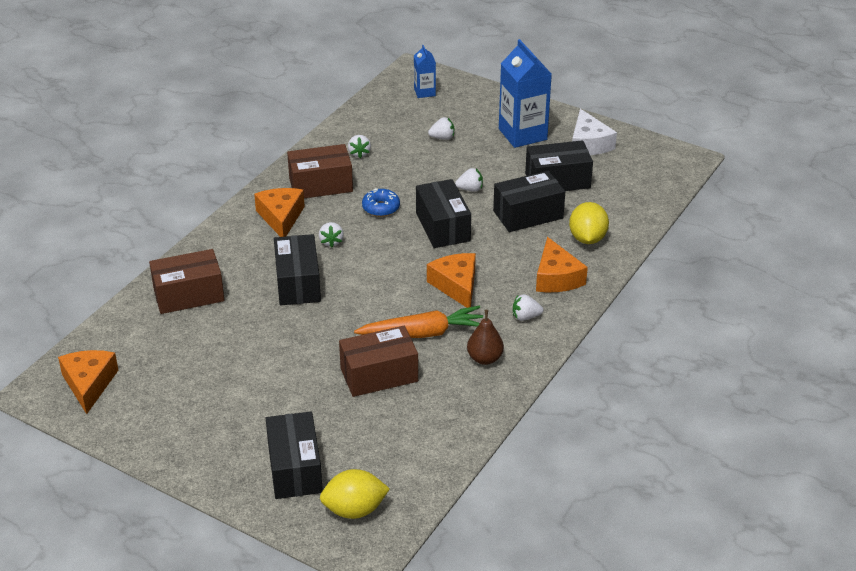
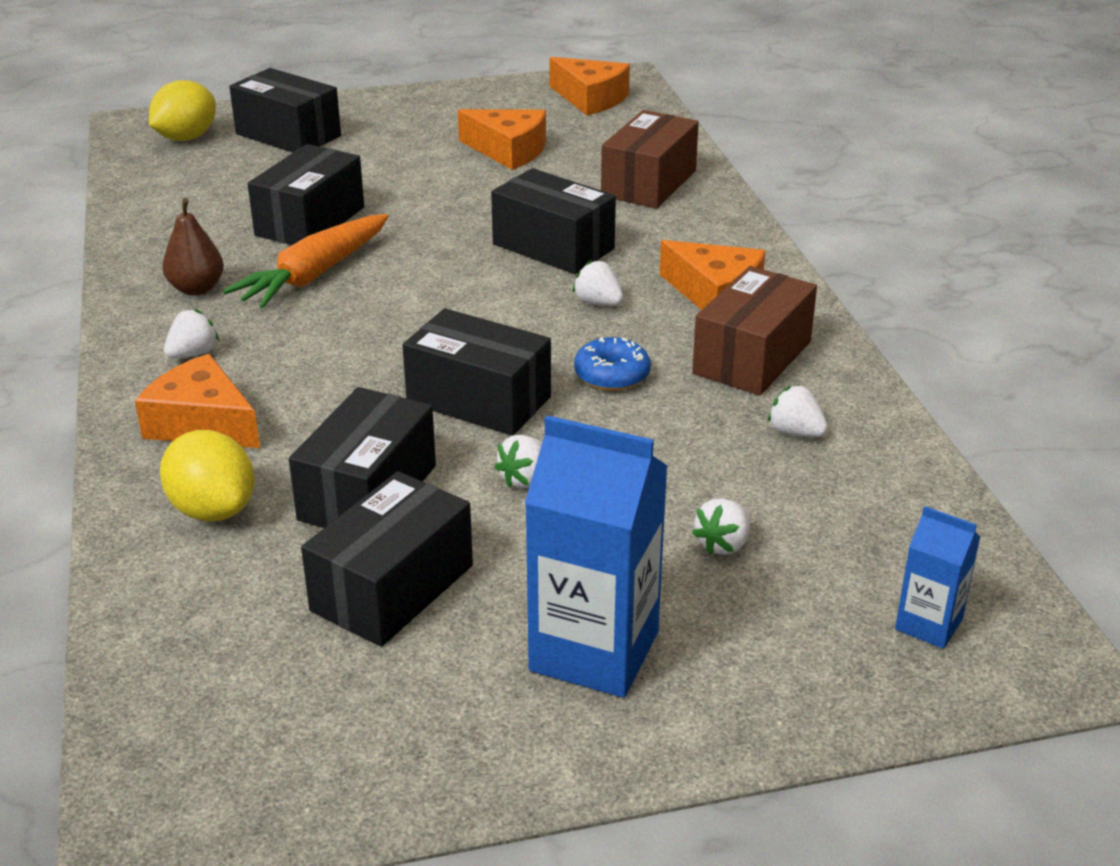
camera: 135 degrees right, 5 degrees down
(379, 375) = (310, 221): brown box -> black box
(456, 285) = (344, 340): orange cheese -> orange cheese (508, 151)
(589, 144) = (429, 720): white cheese -> none

